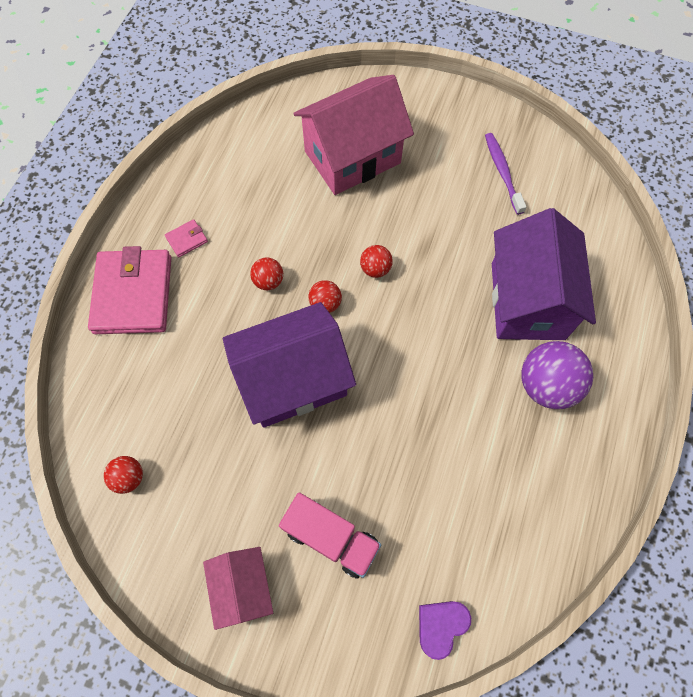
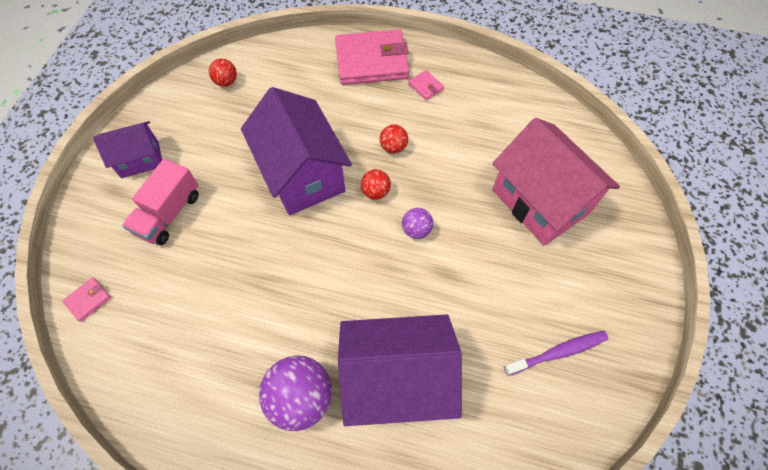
camera: 85 degrees right, 5 degrees down
(243, 587) = (140, 159): pink house -> purple house
(375, 269) = (416, 230): red ball -> purple ball
(441, 626) = (88, 300): purple heart -> pink wallet

